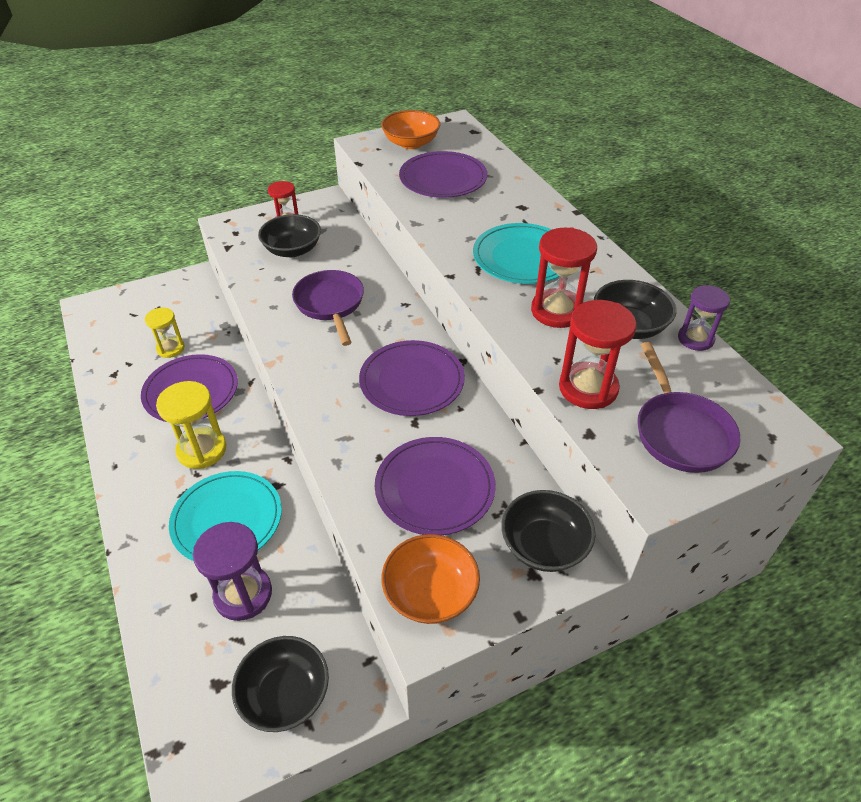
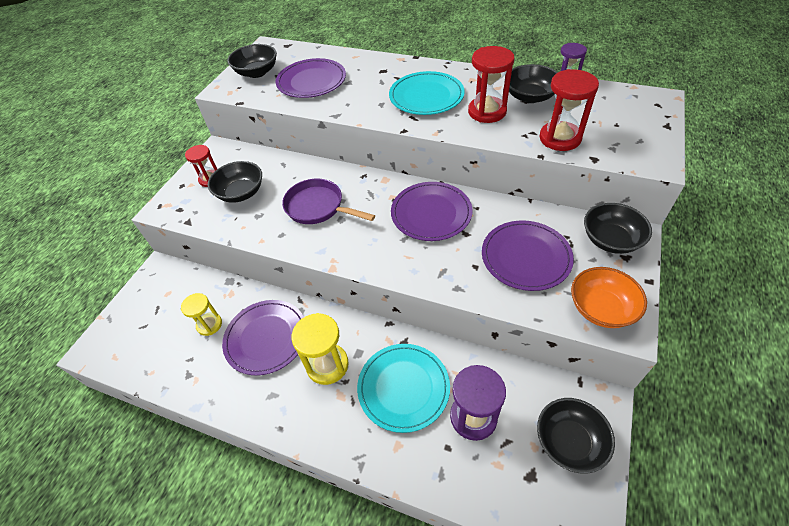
camera: 40 degrees left, 5 degrees up
(411, 143) = (257, 72): orange bowl -> black bowl
(680, 432) = (625, 129): purple pan -> none

